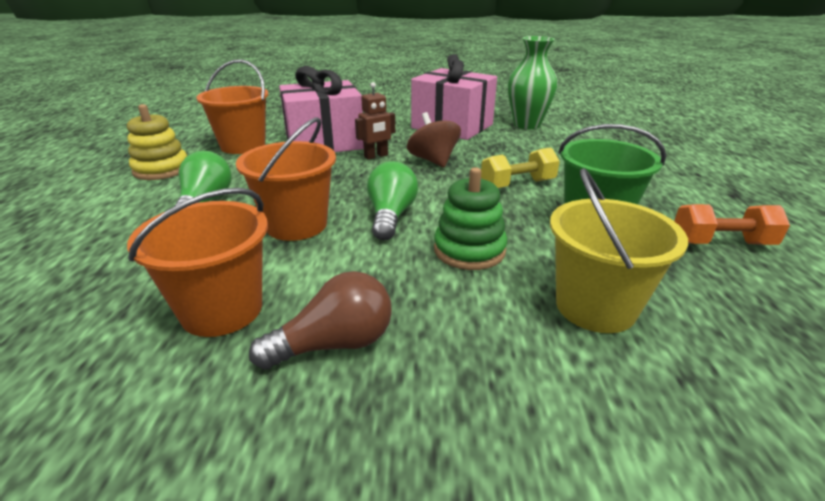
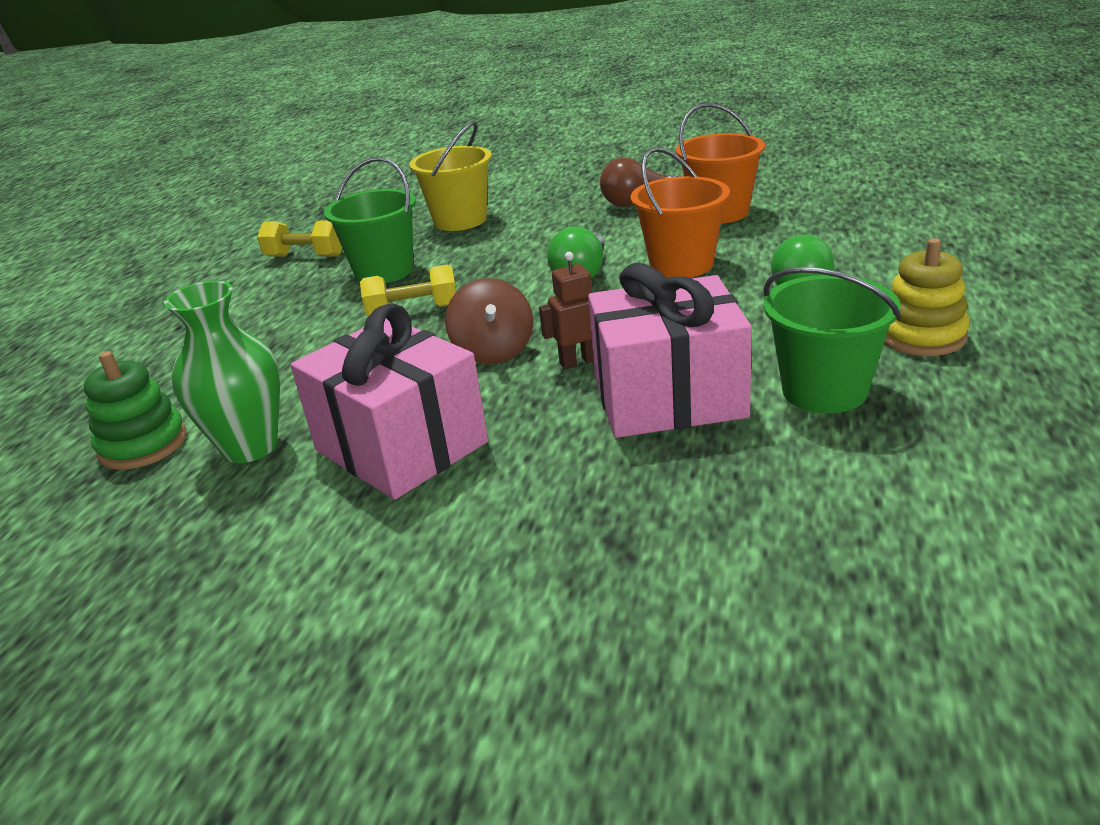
camera: 165 degrees left, 0 degrees up
(243, 146) = (824, 390): orange bucket -> green bucket
(469, 250) = (521, 248): green stacking toy -> green stacking toy (143, 445)
(721, 243) = (305, 256): orange dumbbell -> yellow dumbbell

